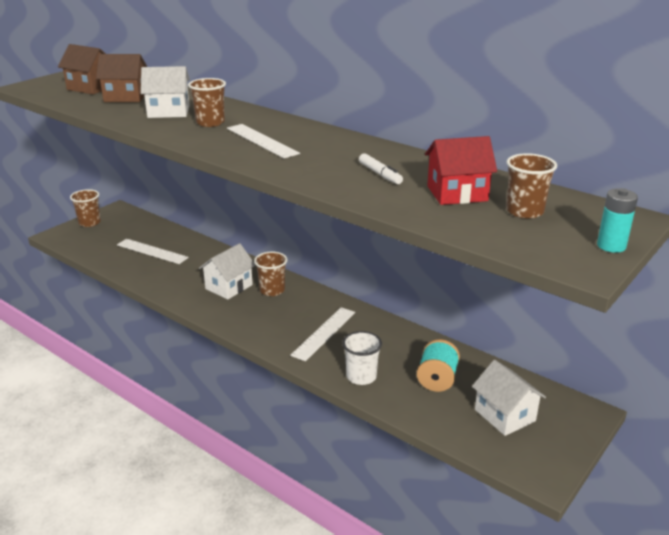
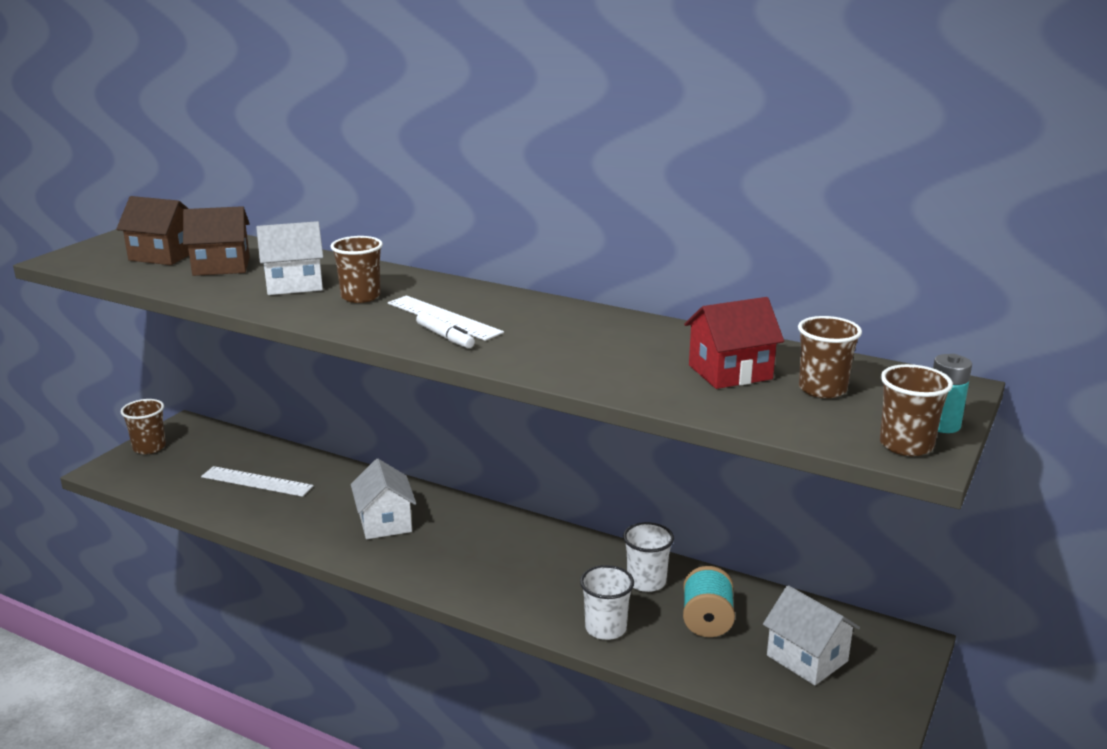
camera: 10 degrees left, 5 degrees down
(229, 287) = (385, 522): white house -> white house turned 45 degrees counterclockwise
(272, 290) = (447, 521): brown cup -> brown cup (906, 445)
(324, 333) = (538, 574): white ruler -> none
(380, 174) = (621, 353): white marker -> white marker (445, 337)
(400, 346) = (646, 582): none -> white cup

